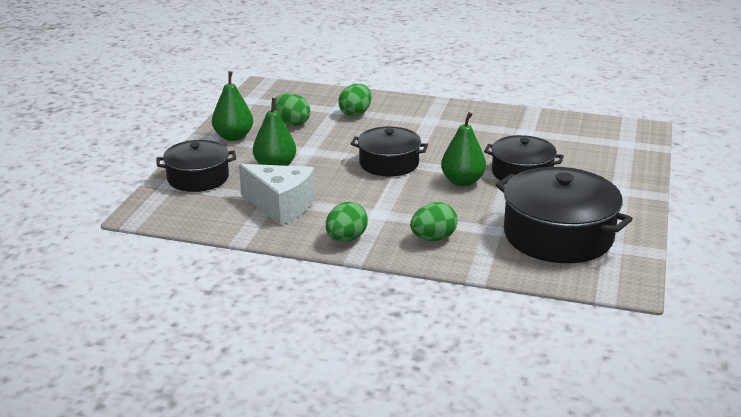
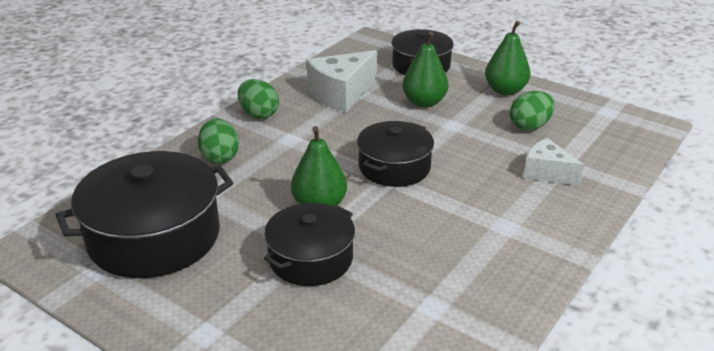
camera: 110 degrees right, 5 degrees up
(355, 113) = (547, 173): green egg -> white cheese

